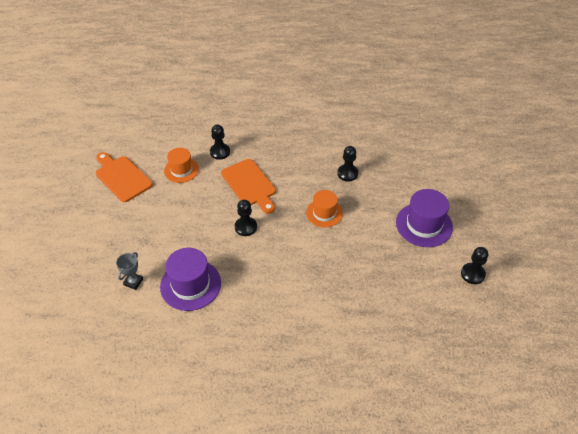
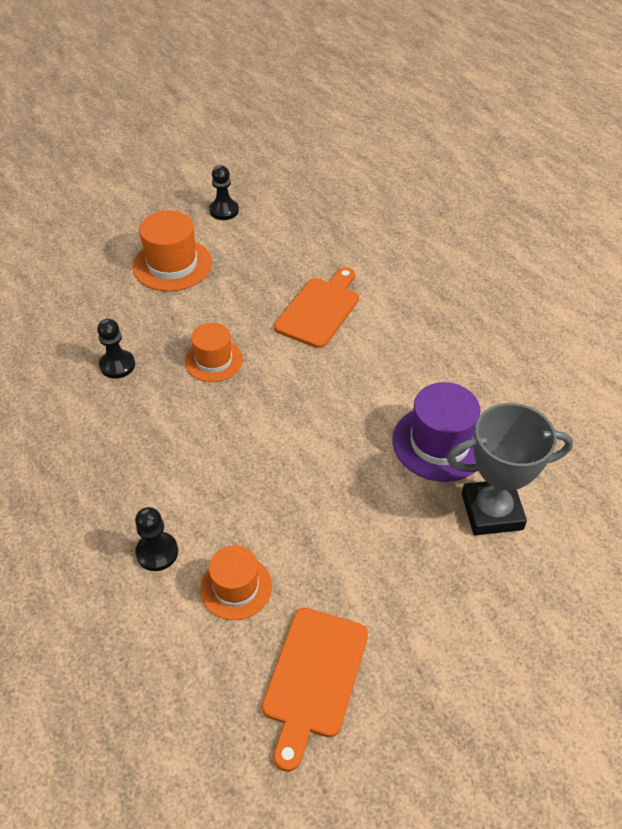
camera: 120 degrees left, 0 degrees up
(133, 282) = (492, 511): grey trophy -> grey trophy, size x2.11
(245, 227) = (299, 433): black pawn -> none
(250, 184) = (210, 469): orange cutting board -> orange cutting board (319, 310)
(424, 225) = (172, 265): purple hat -> orange hat

